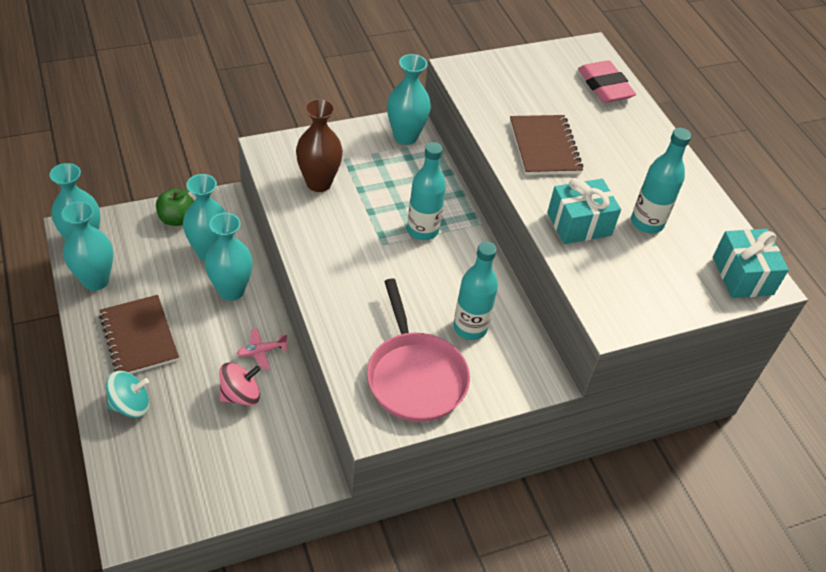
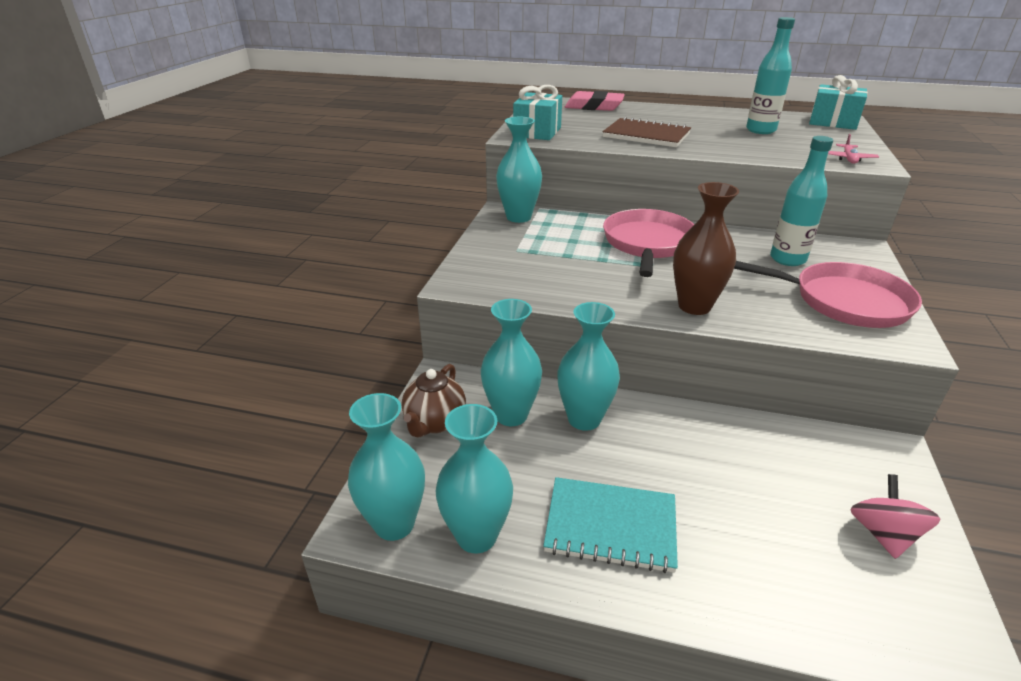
camera: 50 degrees left, 15 degrees down
(130, 405) = (731, 578): turquoise spinning top -> none
(139, 337) = (610, 526): brown notebook -> turquoise notebook
(177, 219) = (434, 422): green apple -> brown teapot
(240, 395) = (752, 466): pink spinning top -> pink spinning top (883, 534)
(261, 351) = (691, 428): pink plane -> pink plane (848, 159)
(319, 183) = (537, 272): brown vase -> brown vase (694, 306)
(422, 230) = (648, 244): turquoise bottle -> pink pan
(579, 224) = (749, 147): turquoise gift -> turquoise gift (537, 132)

